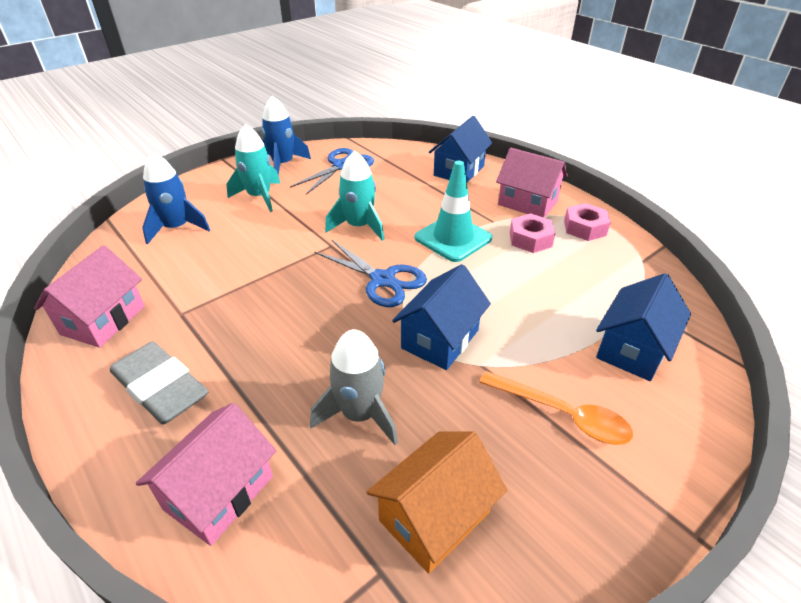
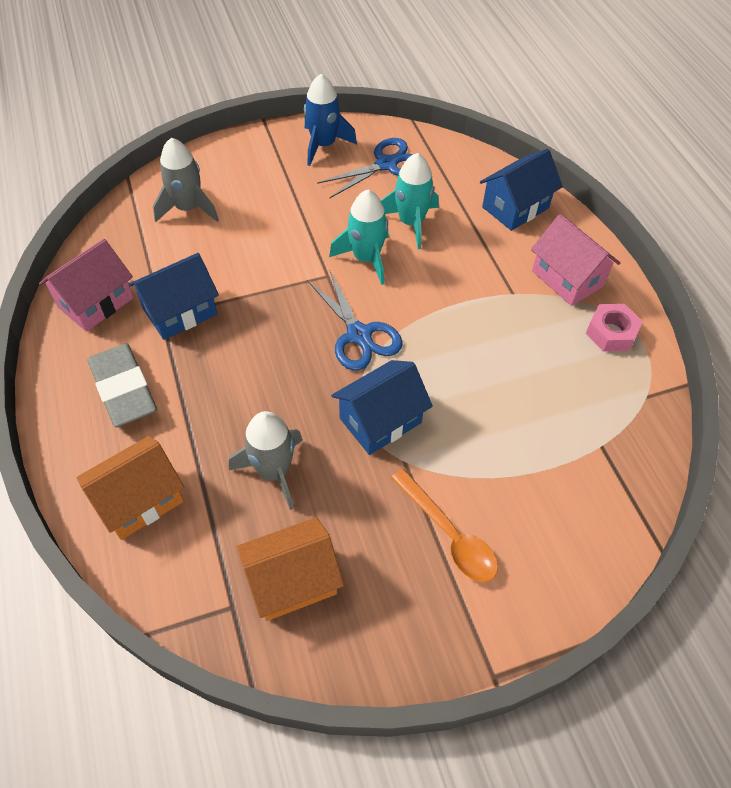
camera: 20 degrees right, 15 degrees up
(177, 228) = (188, 208): blue rocket -> grey rocket
(219, 492) = (140, 500): pink house -> orange house
(259, 197) = (282, 187): turquoise rocket -> turquoise rocket (411, 223)
(453, 238) = (456, 303): turquoise traffic cone -> none
(530, 239) = (539, 330): pink nut -> none
(632, 349) = (561, 494): blue house -> blue house (180, 312)

